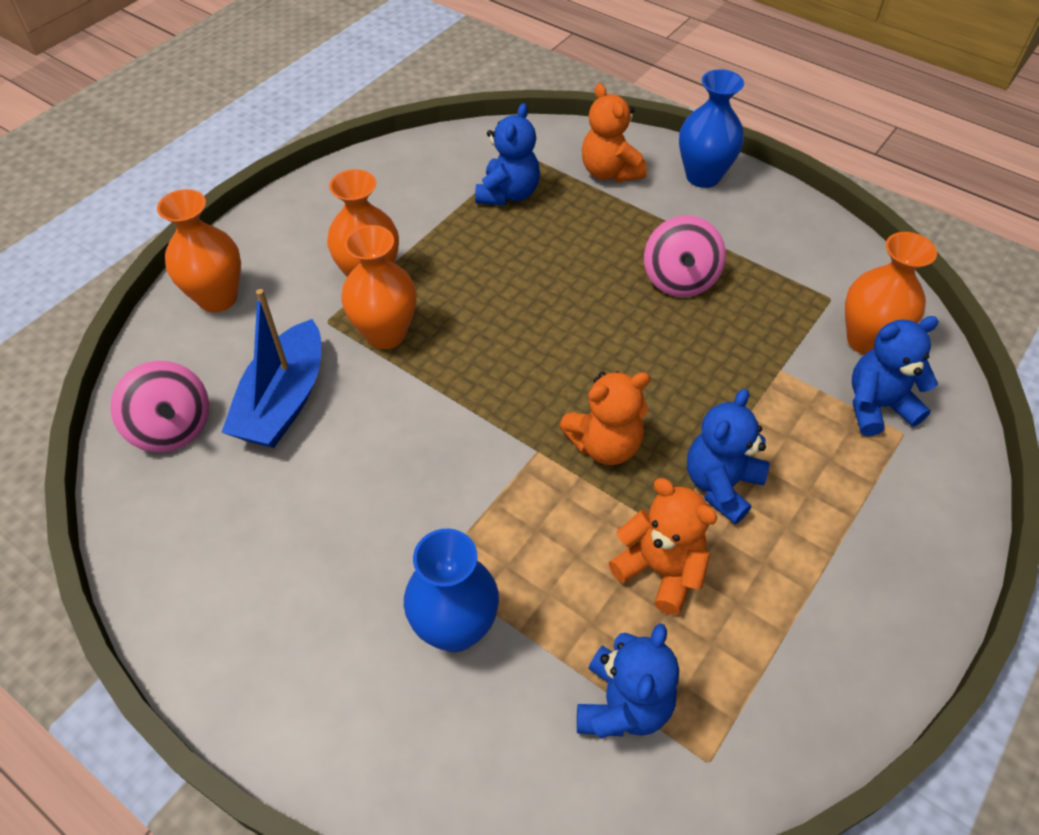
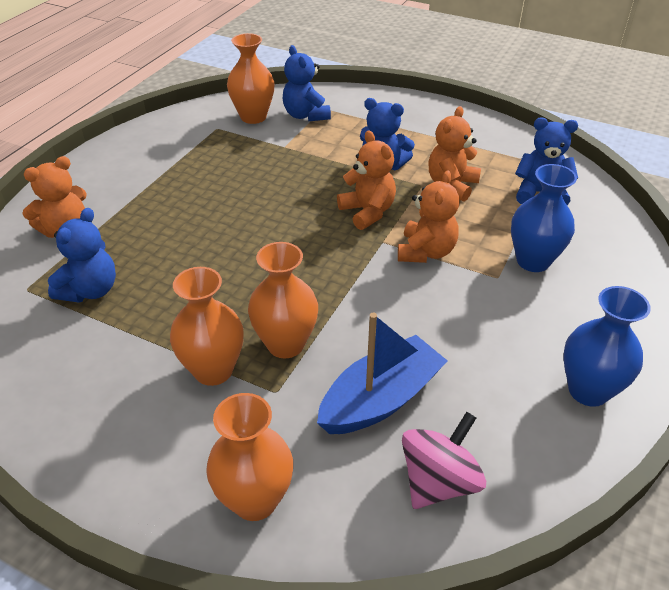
camera: 100 degrees left, 10 degrees down
(284, 401) = (381, 399): blue boat -> blue boat turned 45 degrees counterclockwise
(505, 495) = (426, 252): none -> orange teddy bear
(508, 194) = (90, 290): blue teddy bear -> blue teddy bear turned 105 degrees clockwise
(679, 279) = (203, 188): pink spinning top -> none
(703, 176) = (80, 181): blue vase -> blue vase (588, 390)

